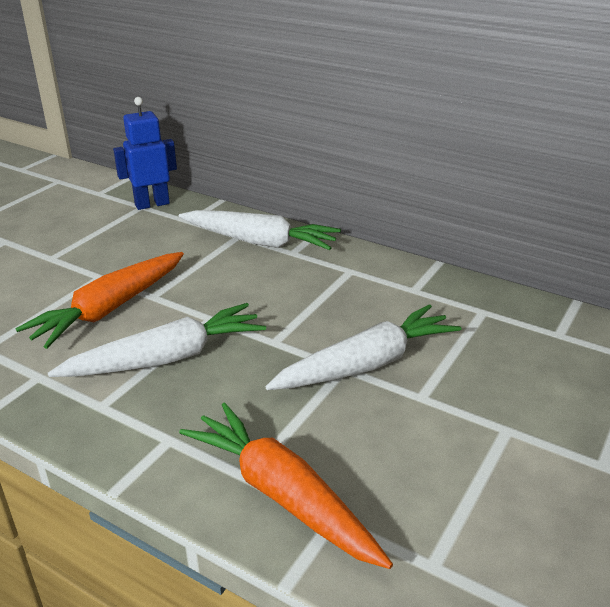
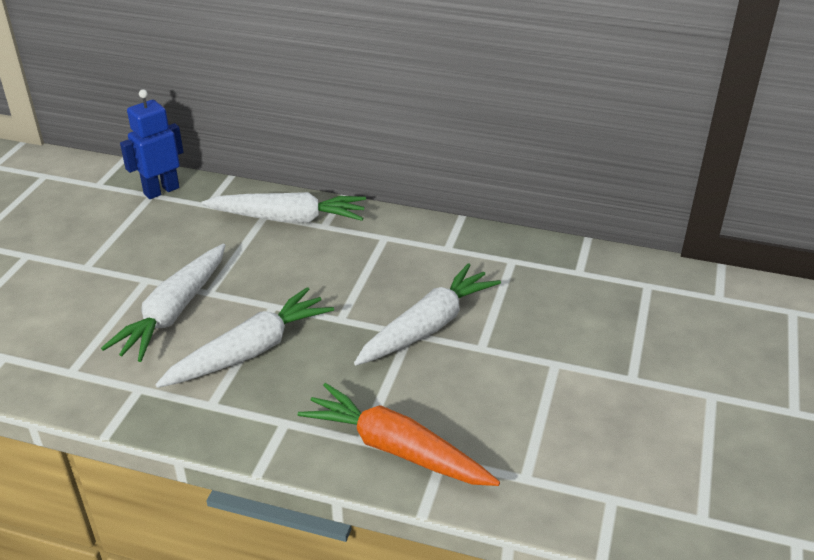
camera: 15 degrees left, 5 degrees up
(110, 309) = (174, 312): orange carrot -> white carrot

